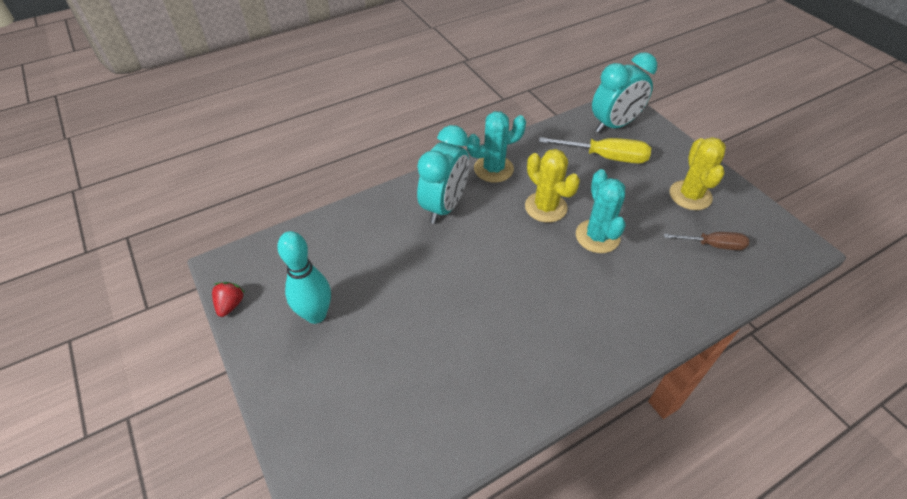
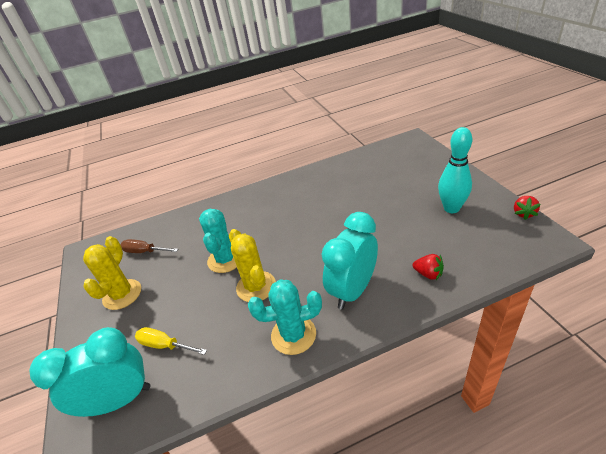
camera: 165 degrees left, 10 degrees down
(367, 224) = (428, 274): none -> red strawberry
(605, 157) = (165, 345): yellow screwdriver -> yellow screwdriver, size x0.65

